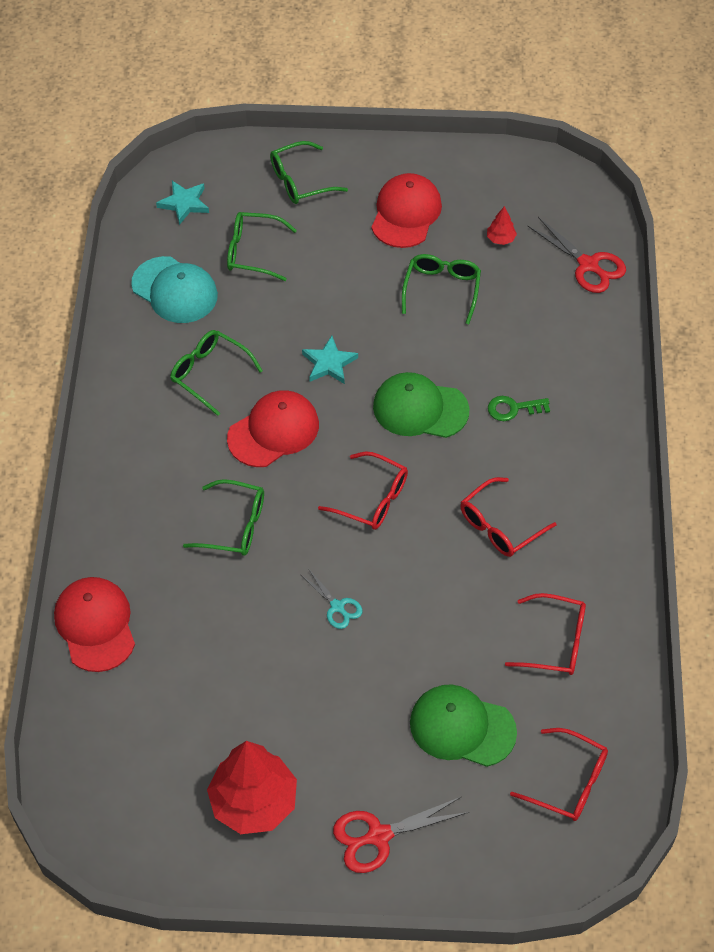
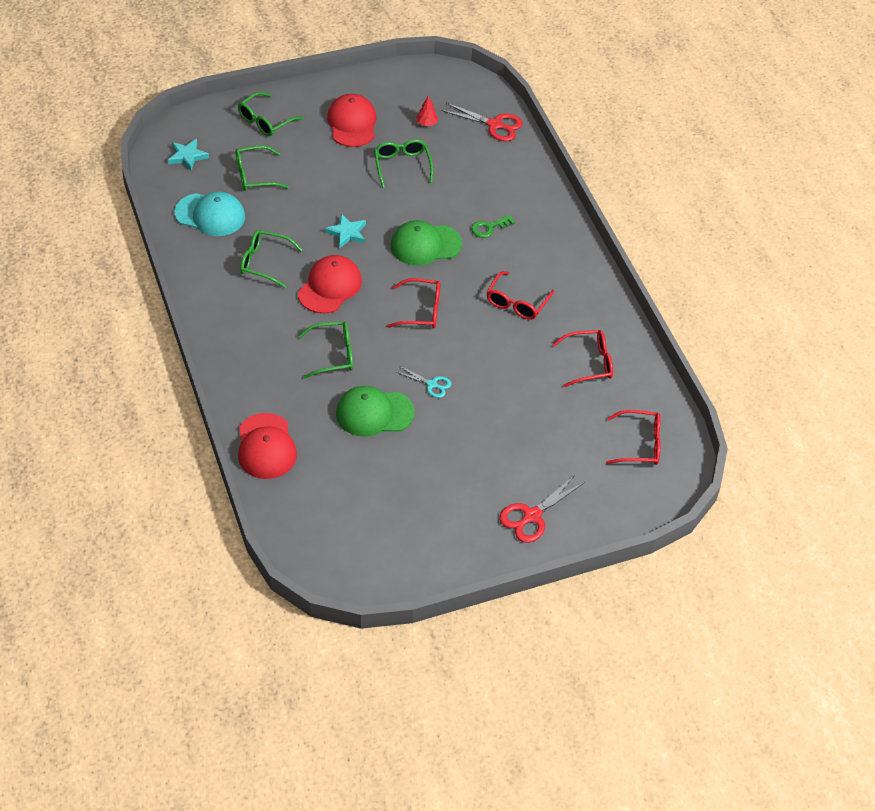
camera: 25 degrees left, 5 degrees down
(95, 625) = (266, 446): red cap -> red cap turned 150 degrees counterclockwise
(254, 802) = (437, 522): red tree -> none
(462, 727) = (554, 433): green cap -> green cap (374, 413)

